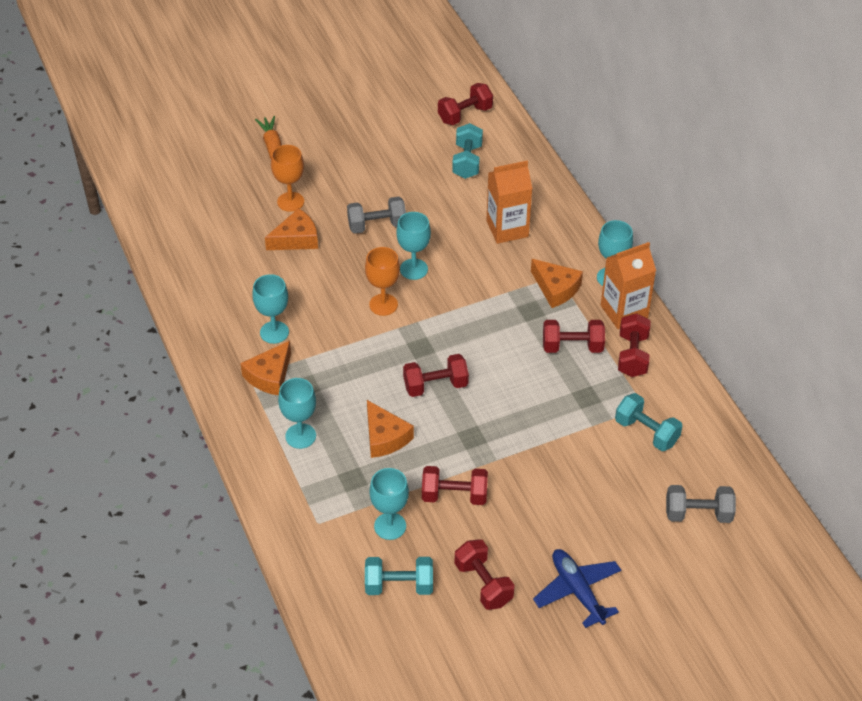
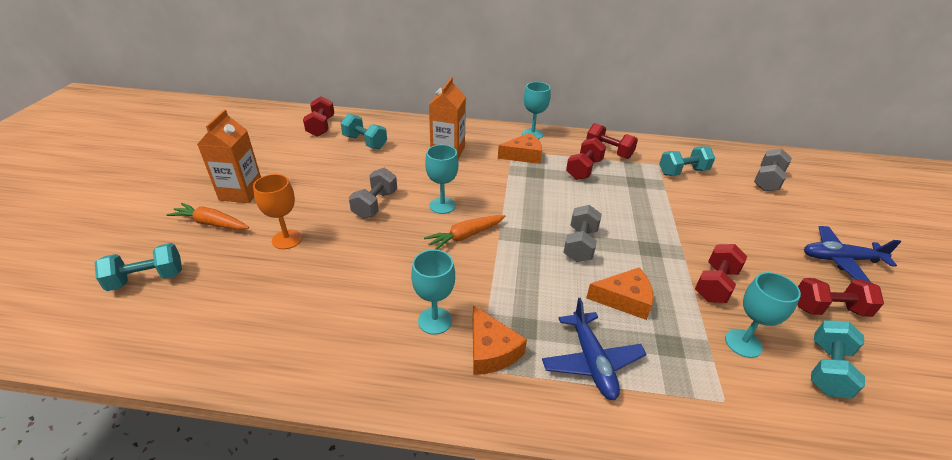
camera: 60 degrees left, 10 degrees down
(196, 161) = (147, 279): none -> turquoise dumbbell
(296, 239) = (334, 254): orange cheese -> none
(300, 436) = (591, 361): turquoise goblet -> blue plane
(383, 304) = (465, 236): orange goblet -> orange carrot
(435, 385) = (580, 245): red dumbbell -> grey dumbbell
(624, 312) = (567, 140): orange carton -> orange carton (241, 192)

